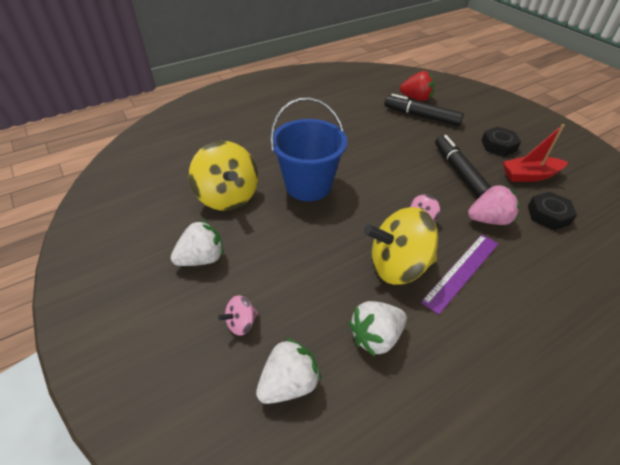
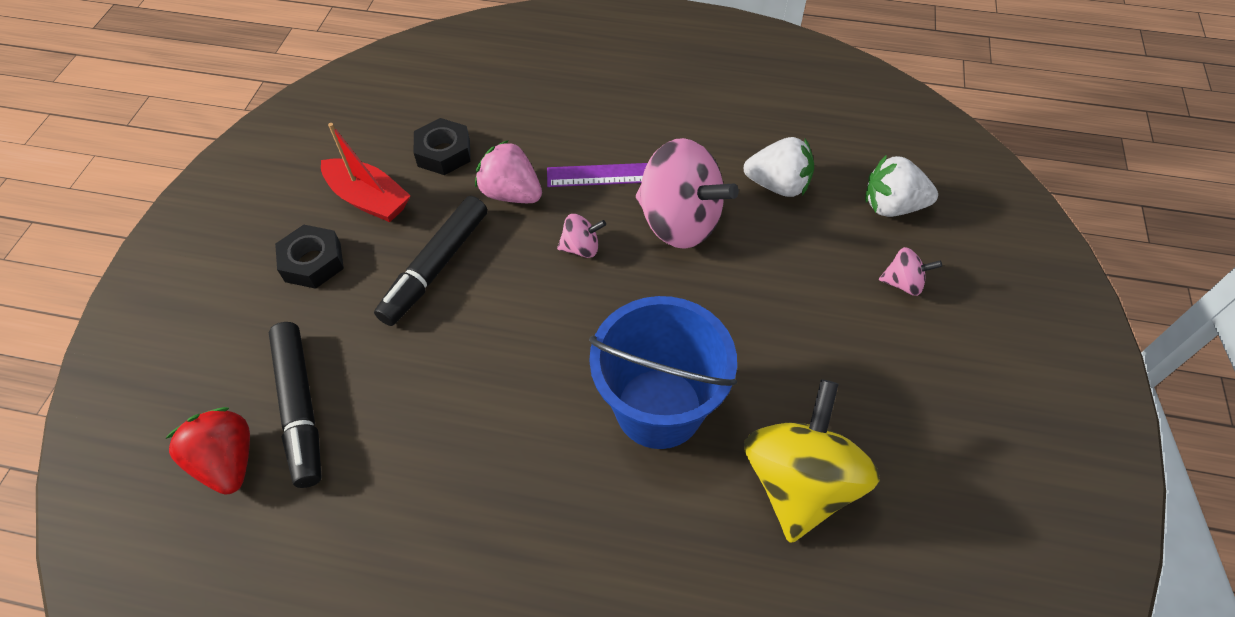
camera: 135 degrees left, 10 degrees up
(202, 258) = (904, 395): white strawberry -> none
(398, 266) = (679, 222): yellow spinning top -> pink spinning top

